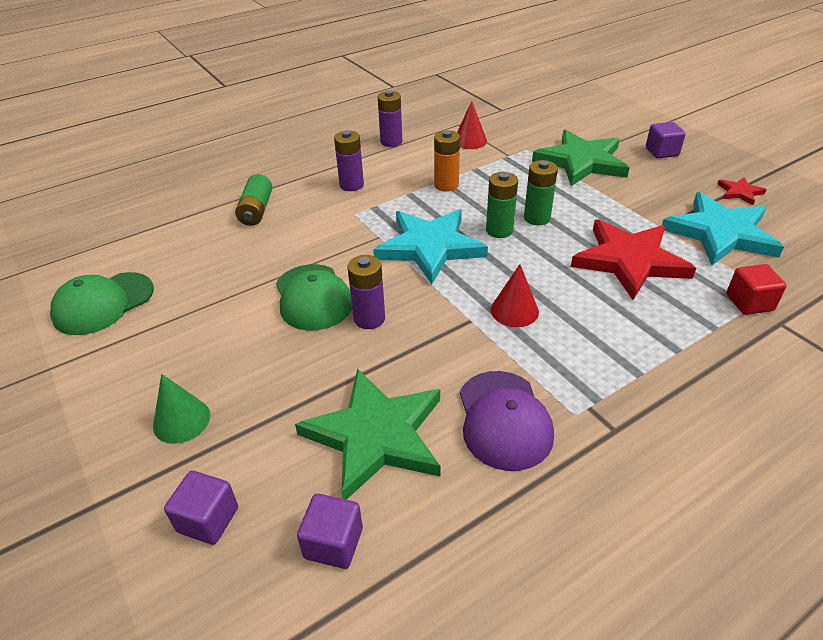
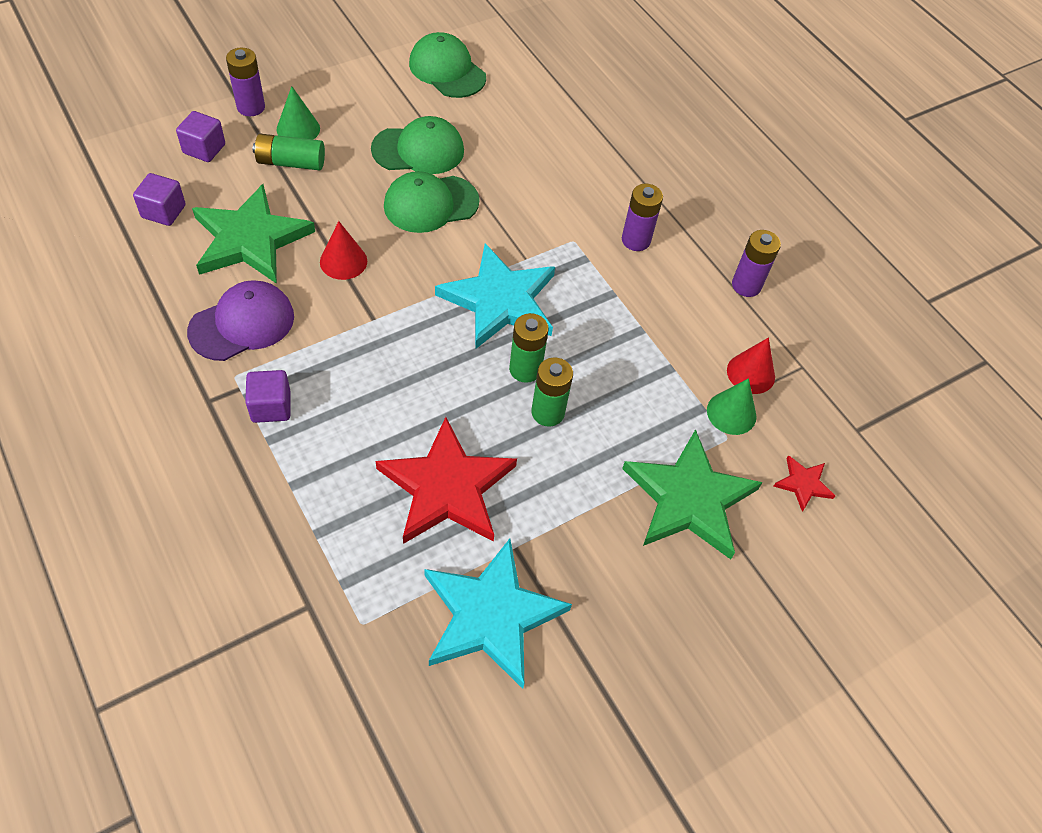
camera: 85 degrees right, 15 degrees up
(232, 313) = (418, 150): none -> green cap
(256, 210) = (586, 160): green battery -> green battery (291, 163)
(369, 319) = (391, 243): purple battery -> purple battery (251, 107)
(446, 185) = (631, 331): orange battery -> none
(504, 420) = (242, 324): purple cap -> purple cap turned 150 degrees clockwise
(506, 147) = (731, 413): none -> green cone
(514, 310) = (380, 357): red cone -> red cone (343, 261)
(661, 152) = (719, 621): purple cube -> purple cube (271, 407)
(740, 192) = (592, 688): red star -> red star (803, 484)
(749, 302) = (349, 588): red cube -> none

